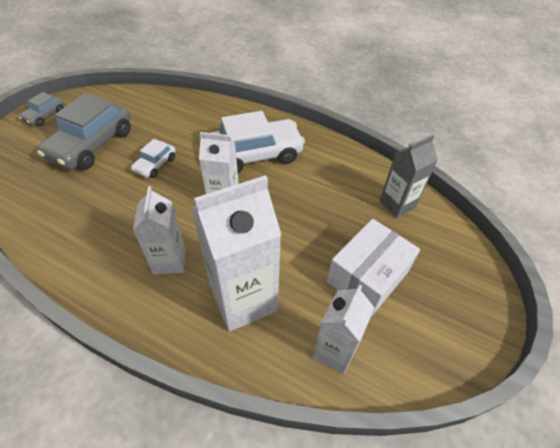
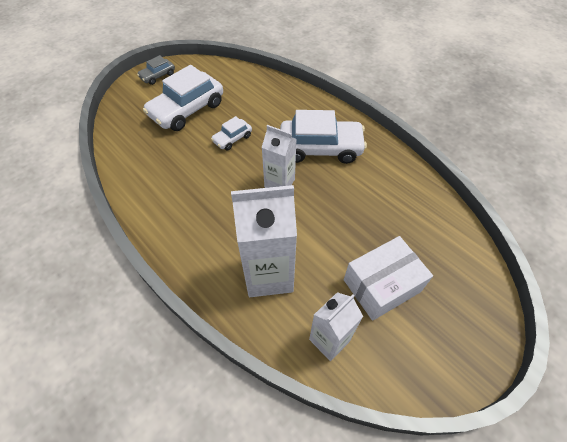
camera: 20 degrees right, 5 degrees up
(92, 145) = (187, 110): grey car -> white car
(169, 261) = (220, 225): white carton -> none
(397, 204) = (435, 226): grey carton -> none

